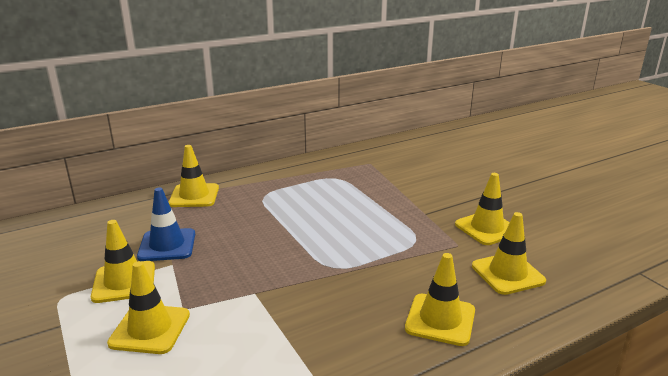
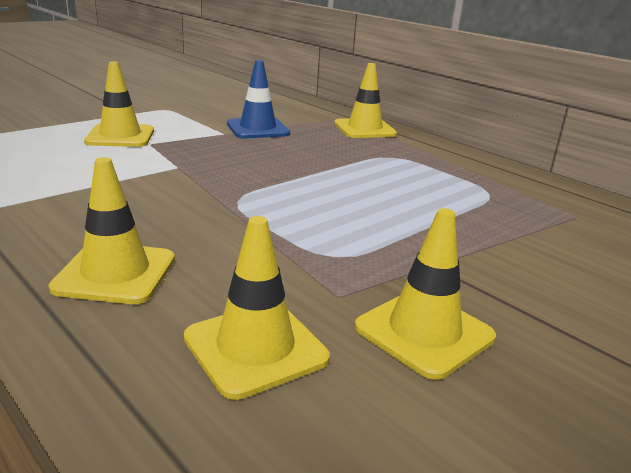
camera: 75 degrees right, 0 degrees up
(124, 282) = (191, 122): yellow traffic cone -> none

